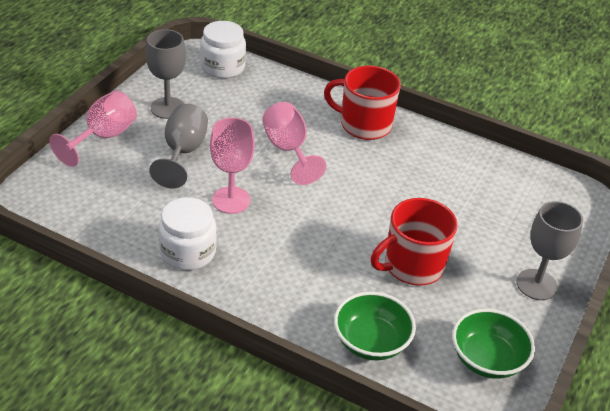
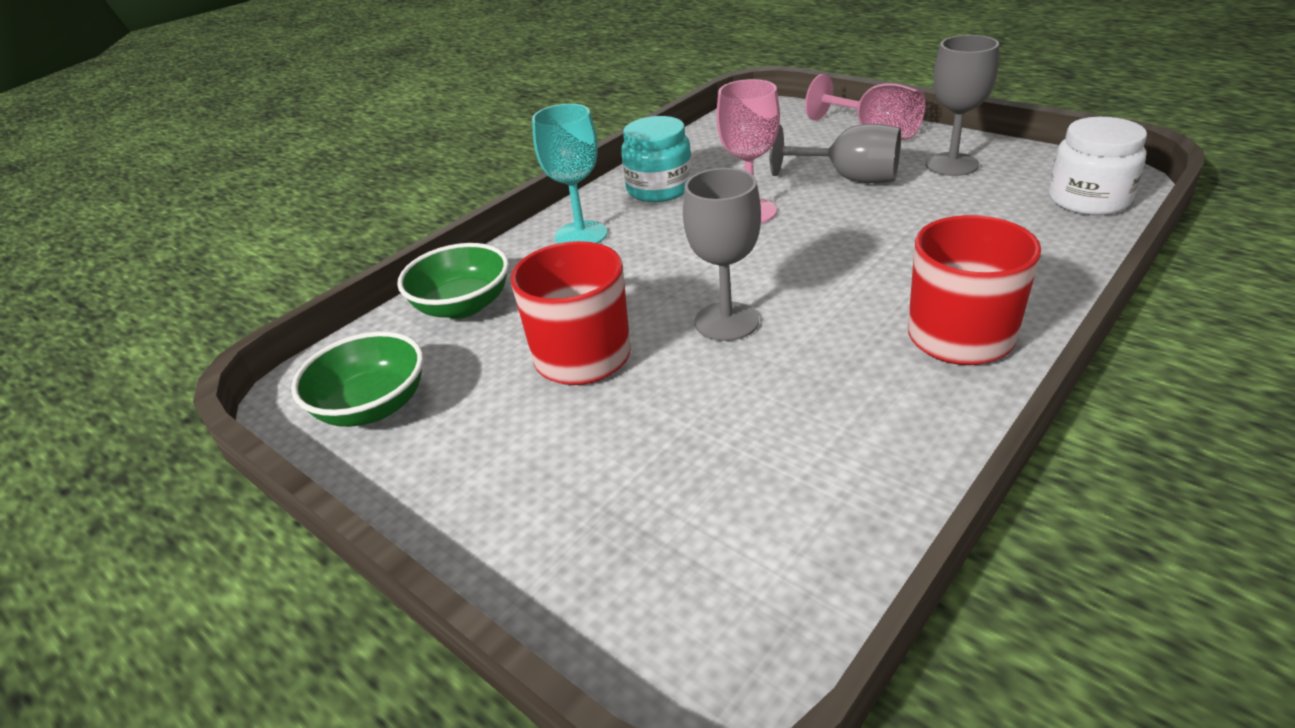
camera: 110 degrees right, 5 degrees down
(188, 252) = (659, 188): white jar -> turquoise jar
(265, 290) = (581, 235): none -> turquoise goblet
(288, 150) = (867, 255): pink goblet -> none
(536, 284) = (484, 502): grey goblet -> grey goblet (726, 321)

